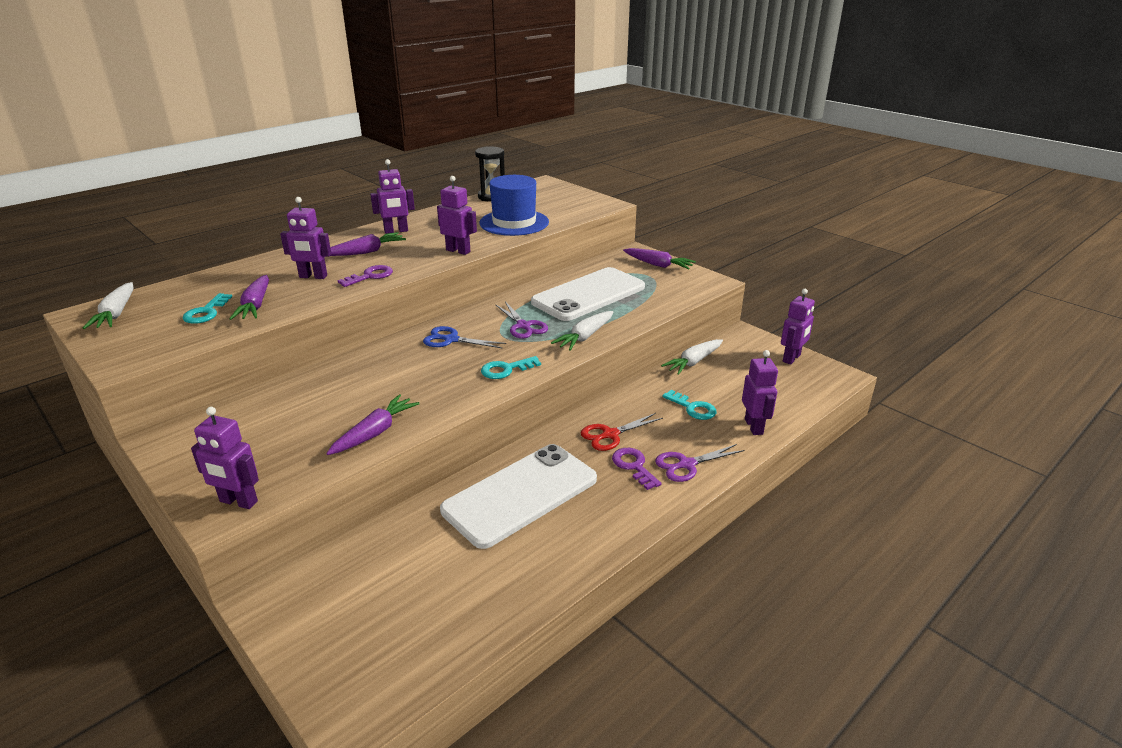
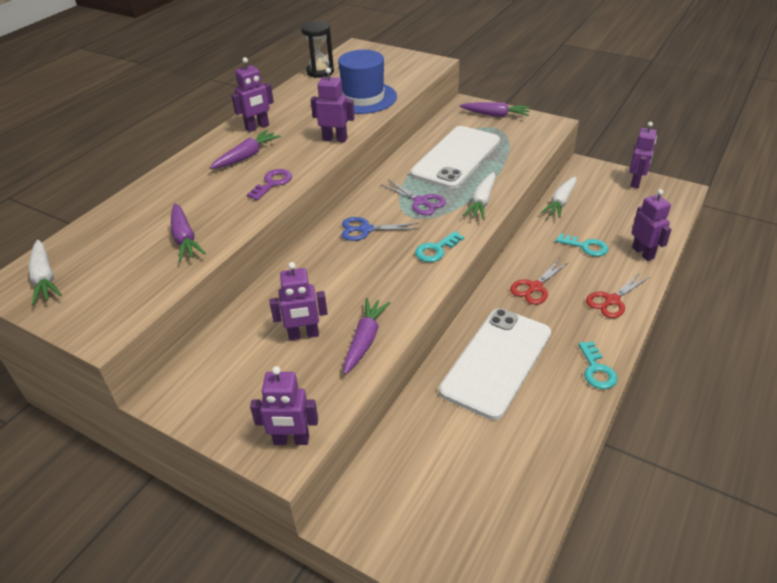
camera: 15 degrees left, 10 degrees up
(206, 312) = (140, 257): turquoise key -> turquoise key (596, 370)
(313, 276) = (216, 194): purple robot -> purple robot (303, 335)
(633, 466) = (571, 312): purple key -> none
(687, 464) = (612, 300): purple scissors -> red scissors

